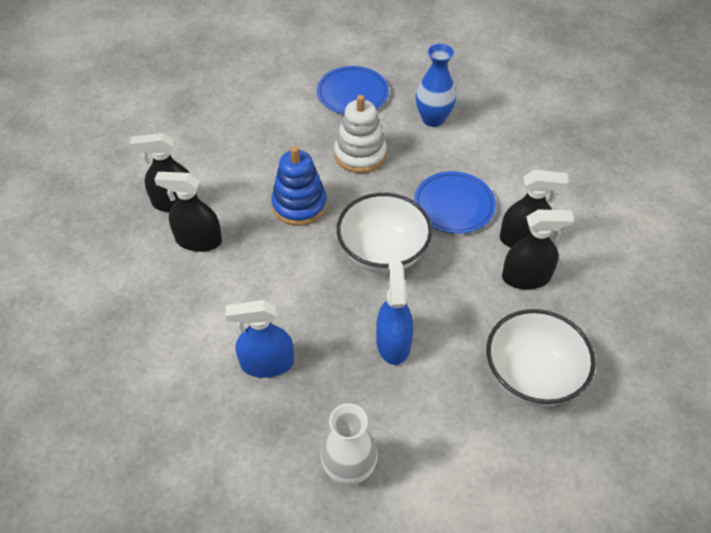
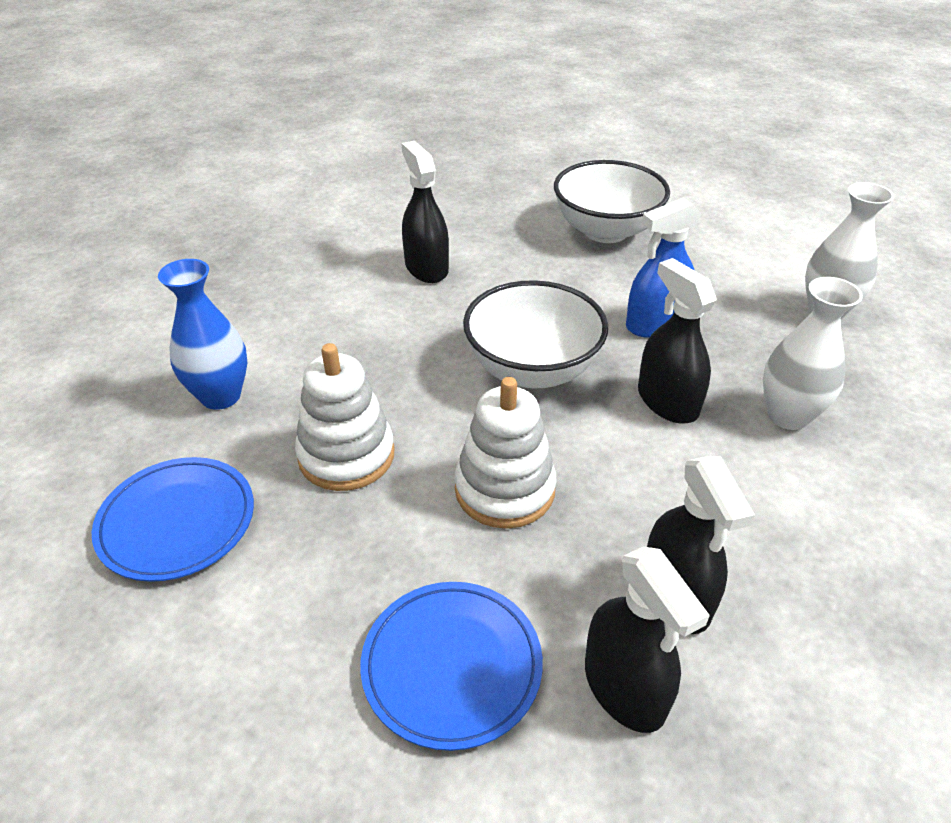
camera: 115 degrees left, 10 degrees down
(267, 363) = (788, 416): blue spray bottle -> white vase
(299, 205) = (504, 489): blue stacking toy -> white stacking toy
(454, 205) = (402, 331): blue plate -> blue plate (452, 665)
(526, 277) = (483, 256): black spray bottle -> black spray bottle (667, 401)

